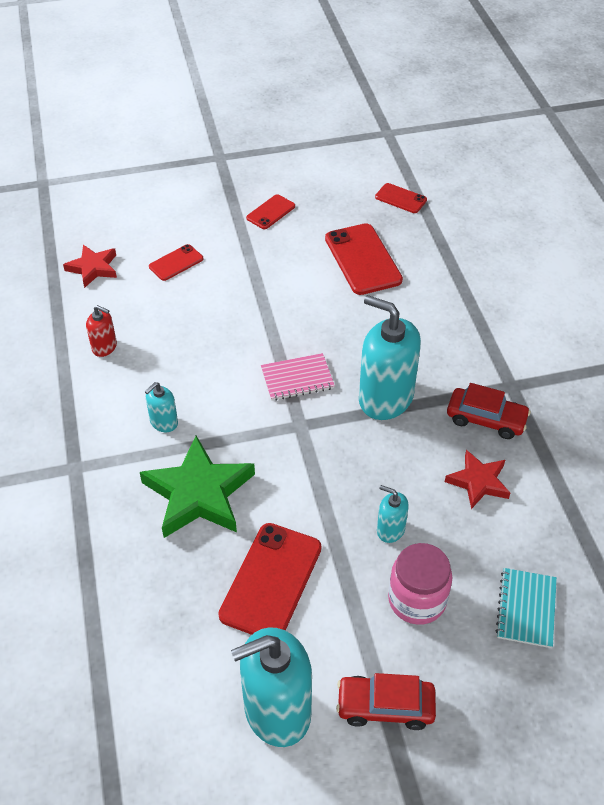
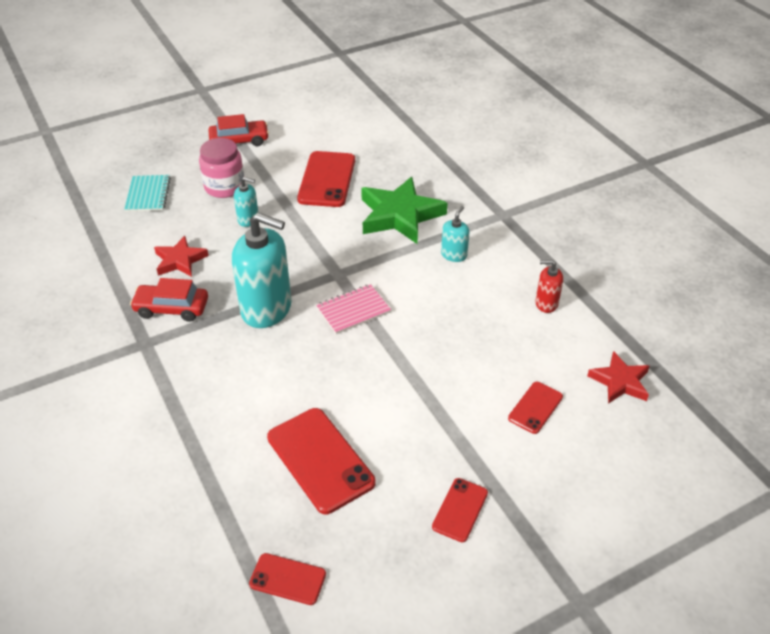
camera: 165 degrees right, 5 degrees down
(277, 710) = (303, 130): turquoise soap dispenser -> none

